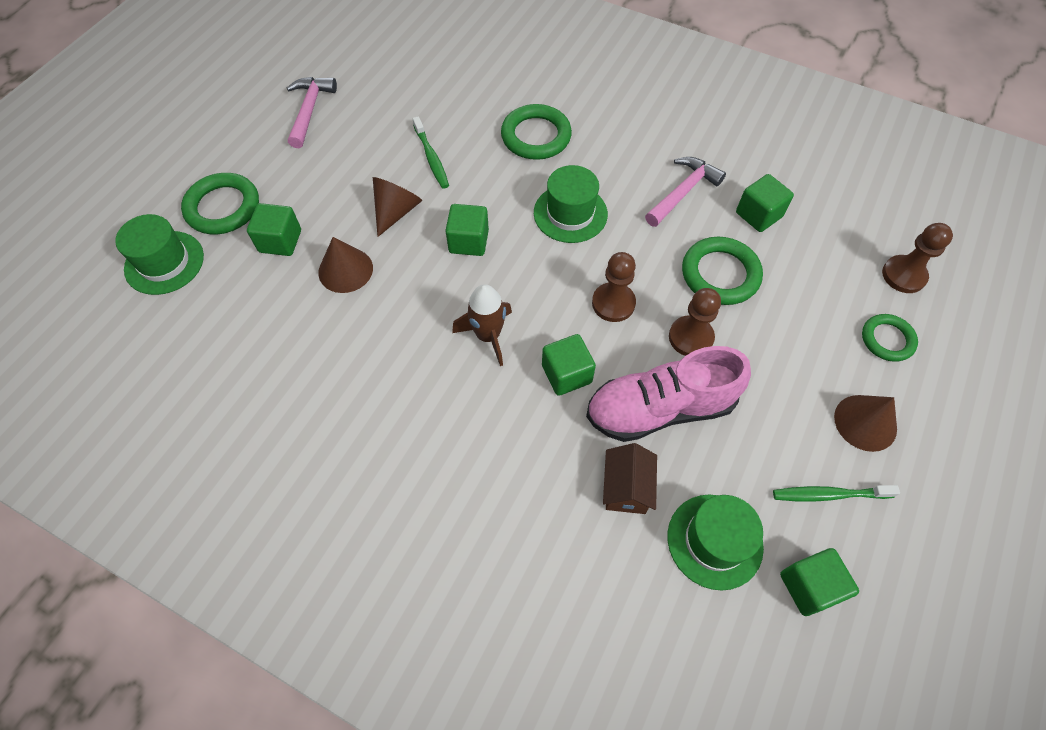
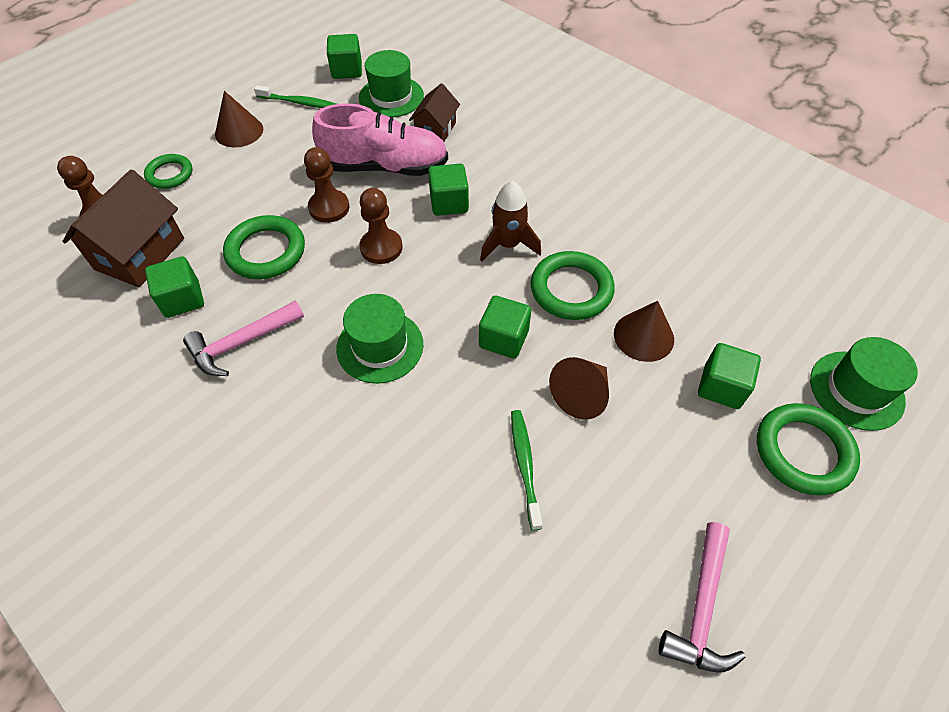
camera: 165 degrees left, 5 degrees down
(536, 136) = (375, 467): green ring -> green ring (571, 289)
(832, 246) = (140, 254): none -> brown house

